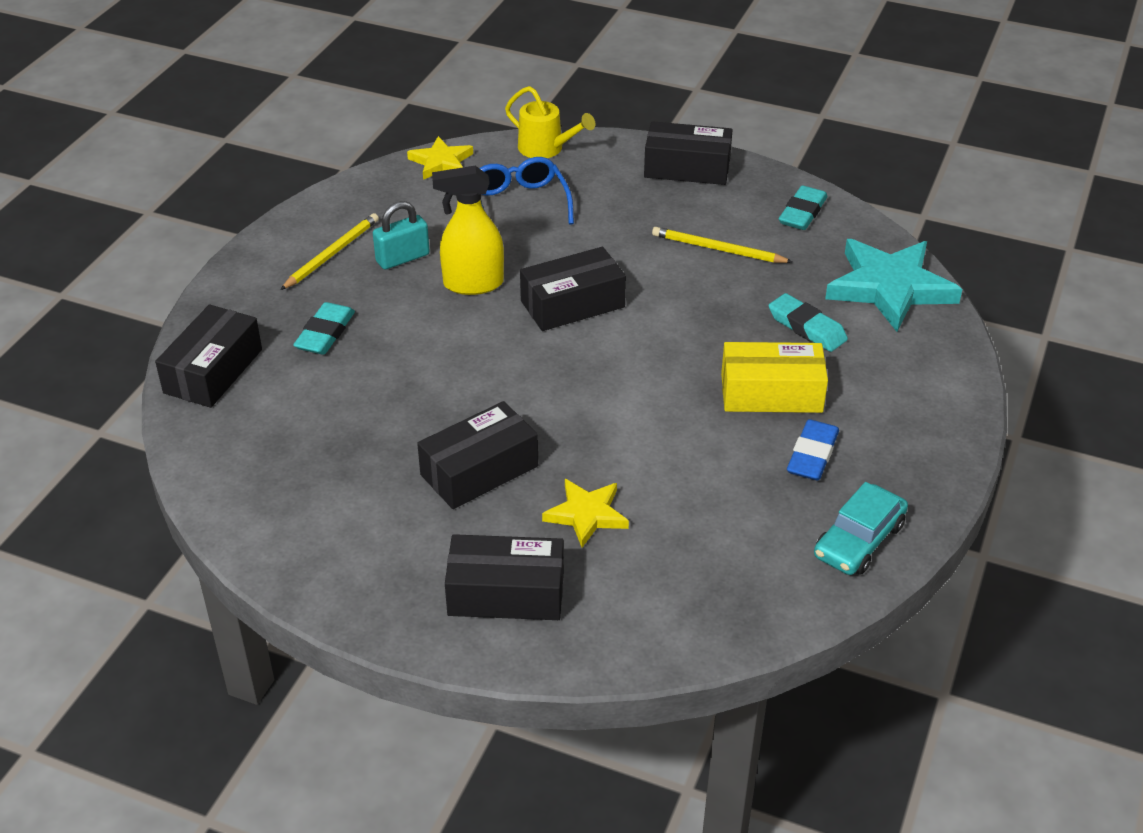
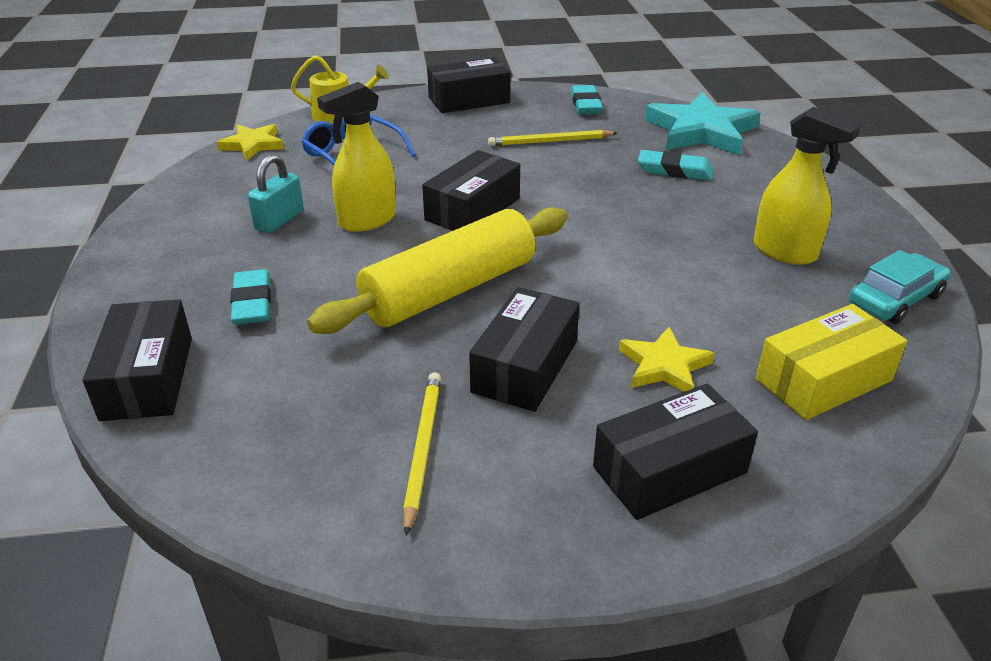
camera: 30 degrees left, 5 degrees down
(331, 254) = (202, 237): yellow pencil -> yellow pencil (422, 449)
(482, 380) = (450, 290): none -> yellow rolling pin
(771, 393) = (702, 220): yellow box -> yellow box (823, 380)
(812, 455) = (785, 252): blue eraser -> yellow spray bottle
(858, 540) = (895, 299): turquoise car -> turquoise car turned 135 degrees counterclockwise

